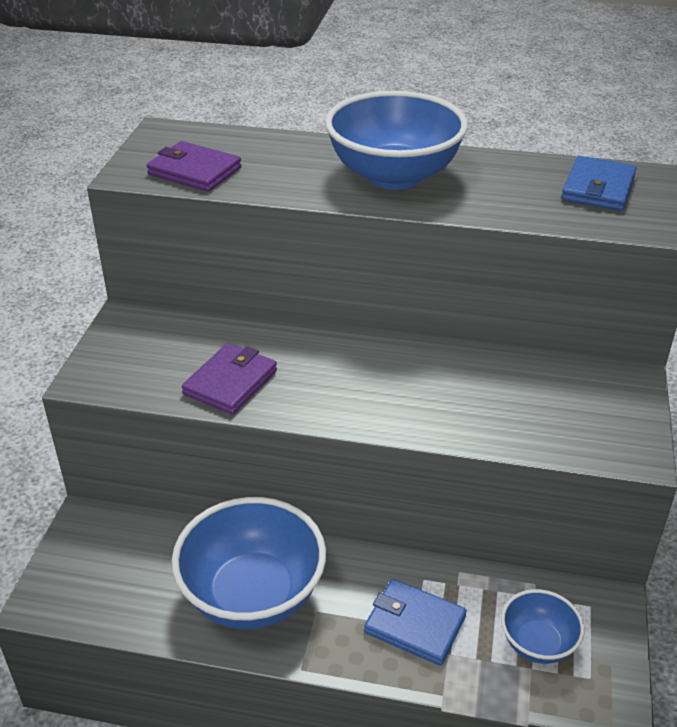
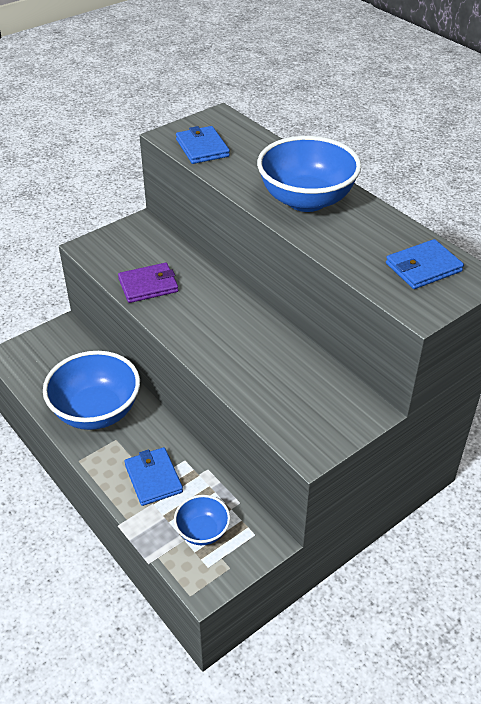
camera: 40 degrees right, 5 degrees up
(194, 171) = (202, 148): purple wallet -> blue wallet

